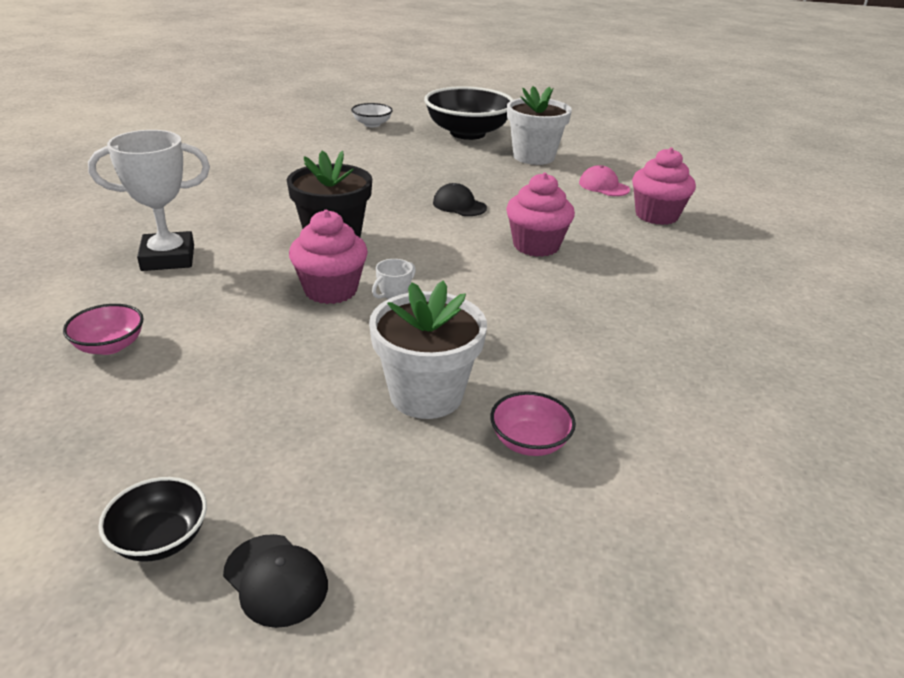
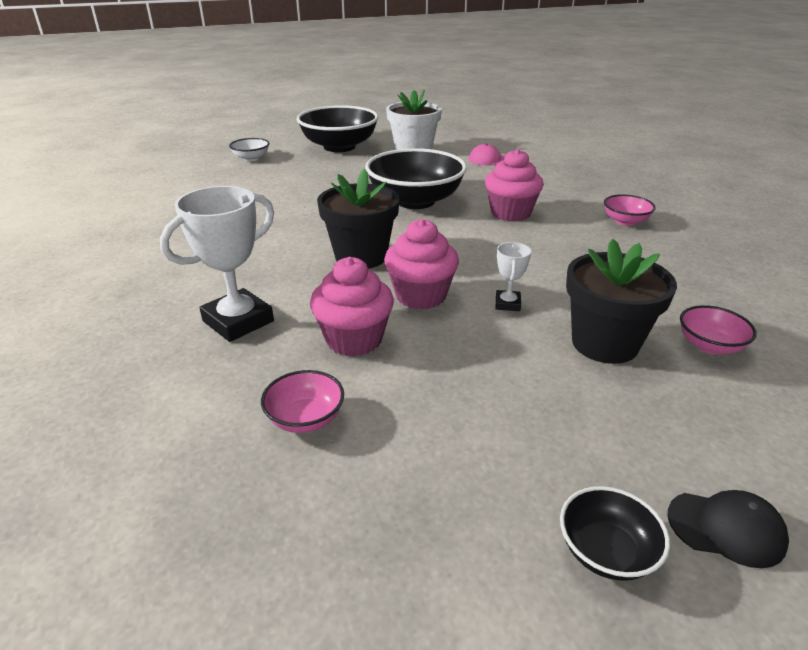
camera: 30 degrees left, 0 degrees up
(426, 395) = (604, 343): white flower pot -> black flower pot
(459, 205) = (415, 201): black cap -> black bowl
(653, 294) = (625, 221): none -> pink bowl
(656, 215) = (550, 170): pink cupcake -> pink cupcake (354, 339)

